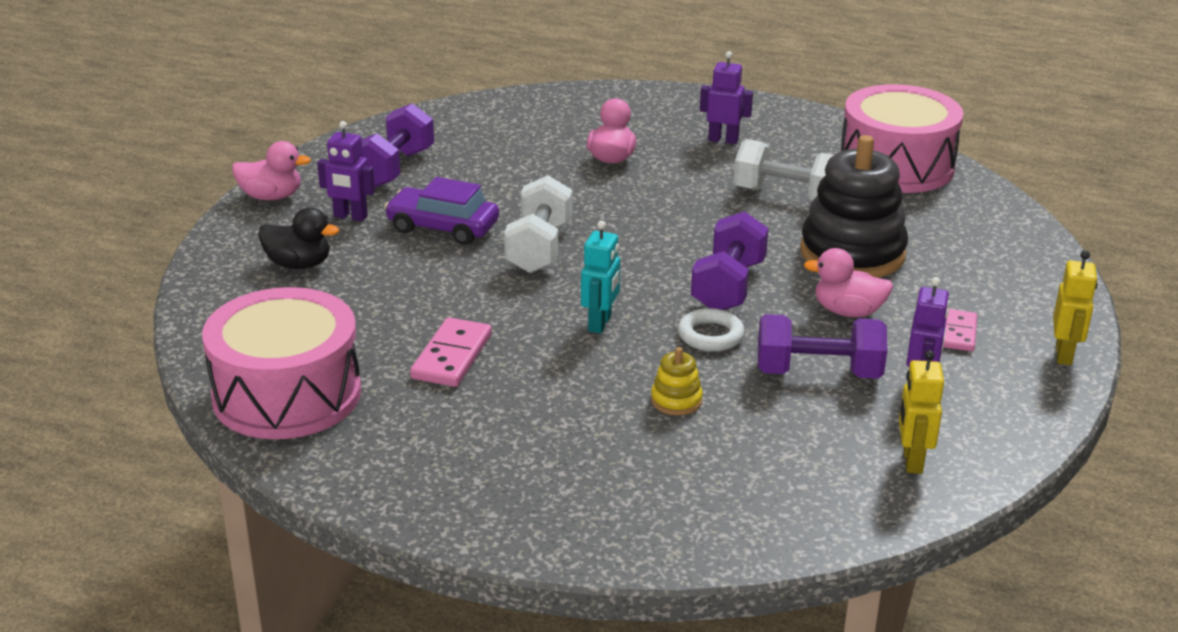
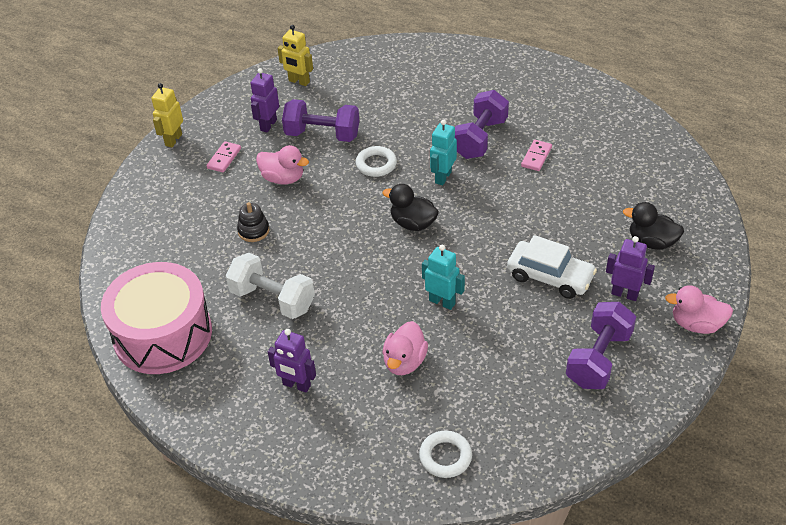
camera: 170 degrees left, 15 degrees up
(287, 394) = (630, 135): pink drum -> none
(442, 227) = (550, 276): purple car -> white car
(451, 356) = (536, 157): pink domino -> pink domino, size x0.65
(539, 248) = (477, 249): white dumbbell -> none
(556, 108) = (445, 457): none -> white ring
(578, 202) = (442, 302): none -> turquoise robot
(633, 269) = (413, 223): none -> black duck
(676, 400) = (409, 121): yellow stacking toy -> none
(728, 286) = (352, 204): purple dumbbell -> purple dumbbell (479, 138)
(852, 253) = (253, 231): black stacking toy -> black stacking toy, size x0.42
(912, 461) = (299, 81): yellow robot -> yellow robot turned 105 degrees clockwise

